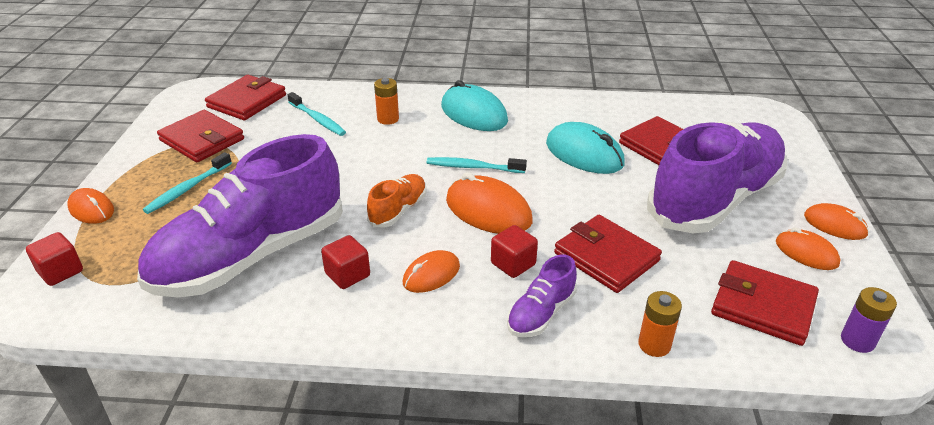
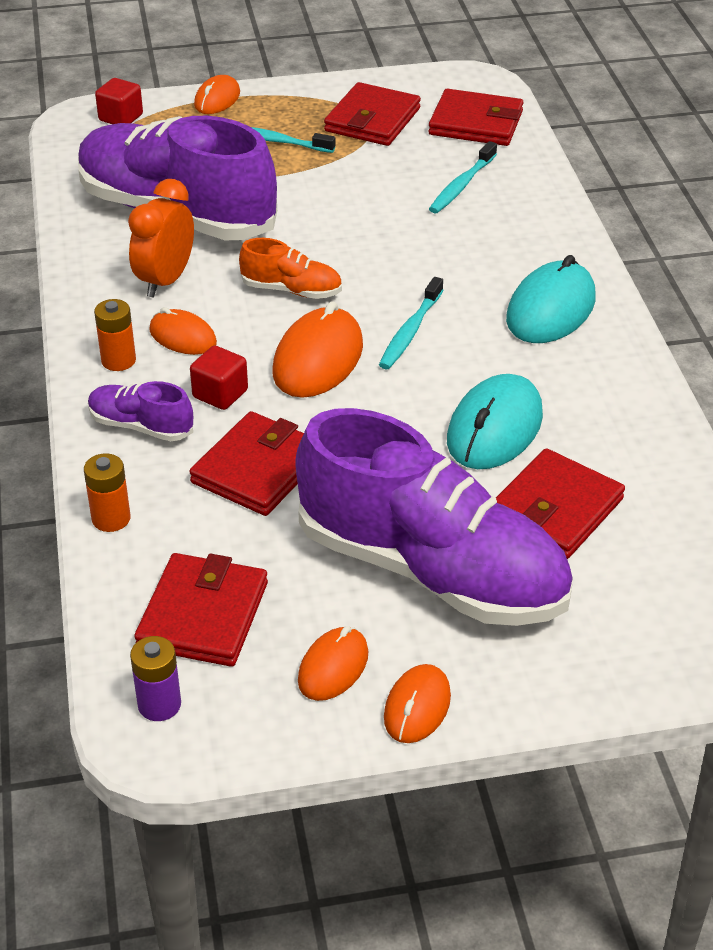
camera: 75 degrees right, 5 degrees up
(347, 275) = (165, 281): red cube -> orange clock
(388, 119) = (494, 239): orange battery -> orange battery (118, 360)
(473, 167) = (410, 331): turquoise toothbrush -> turquoise toothbrush turned 150 degrees counterclockwise

